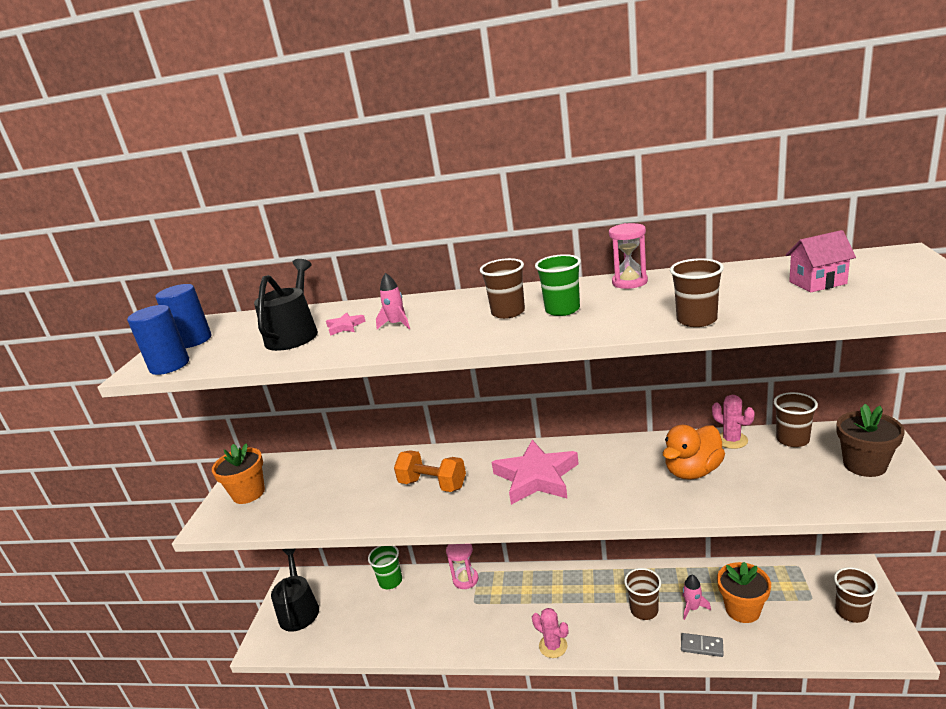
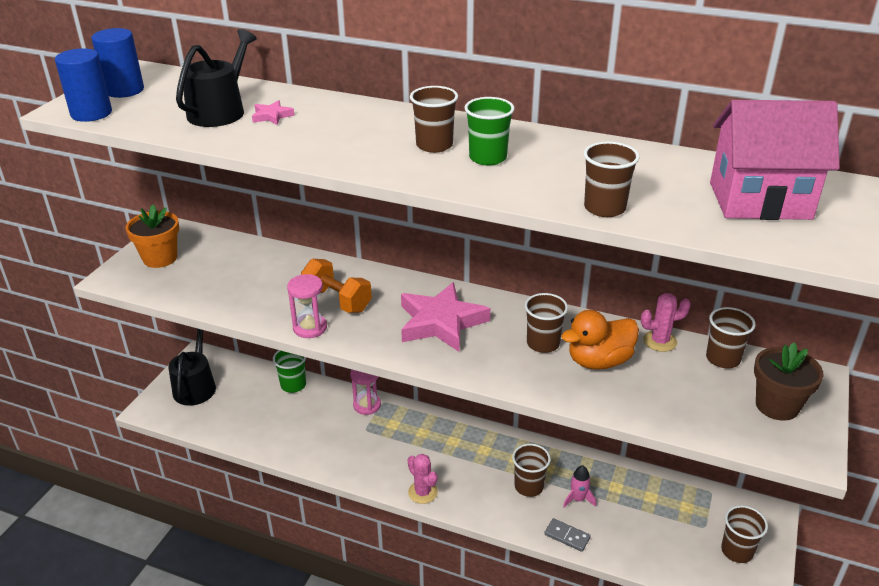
camera: 10 degrees right, 10 degrees up
(397, 324) = (321, 128): pink rocket -> none
(629, 282) = (577, 144): pink hourglass -> pink hourglass (310, 328)
(636, 470) = (543, 343): none -> brown cup
(731, 440) = (660, 341): pink cactus -> pink cactus turned 75 degrees counterclockwise
(742, 609) = (627, 515): orange flower pot -> none
(817, 283) = (759, 200): pink house -> pink house, size x1.90

